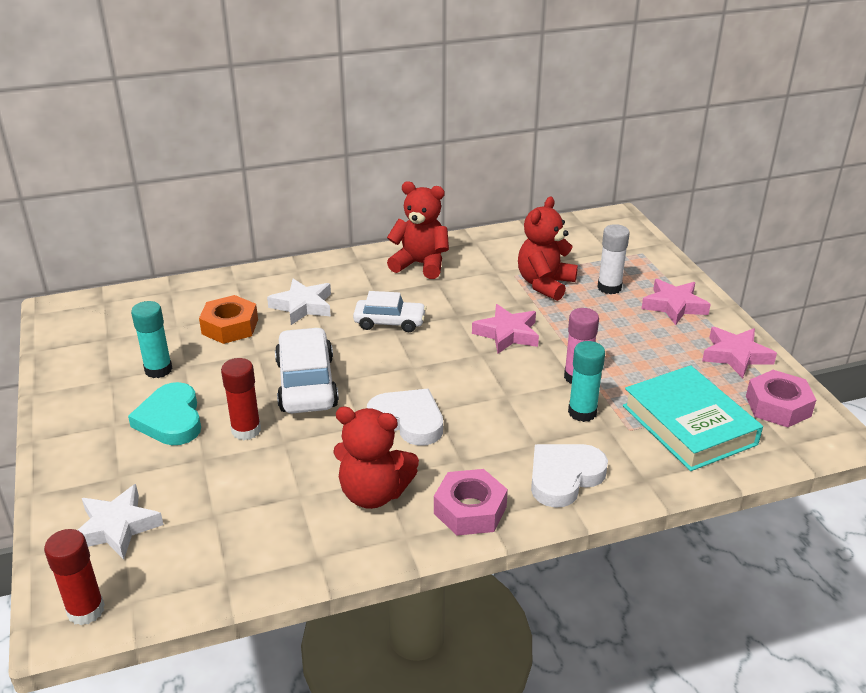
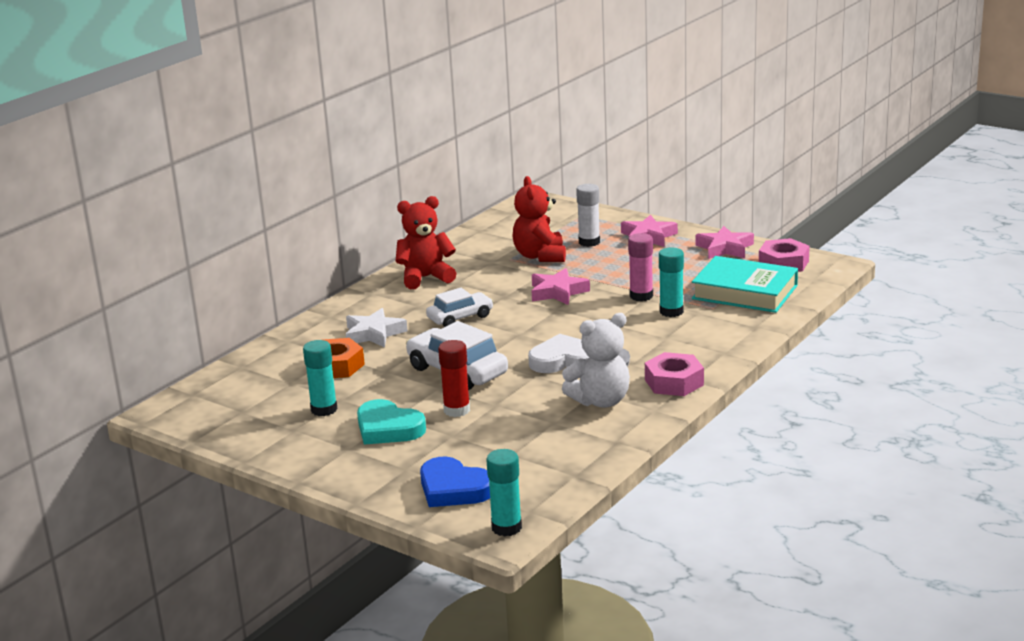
camera: 35 degrees left, 10 degrees down
(86, 610) = (506, 528): red glue stick -> turquoise glue stick
(117, 527) = (453, 489): white star -> blue heart
(373, 493) = (601, 401): red teddy bear -> white teddy bear
(564, 477) = (707, 345): white heart -> none

